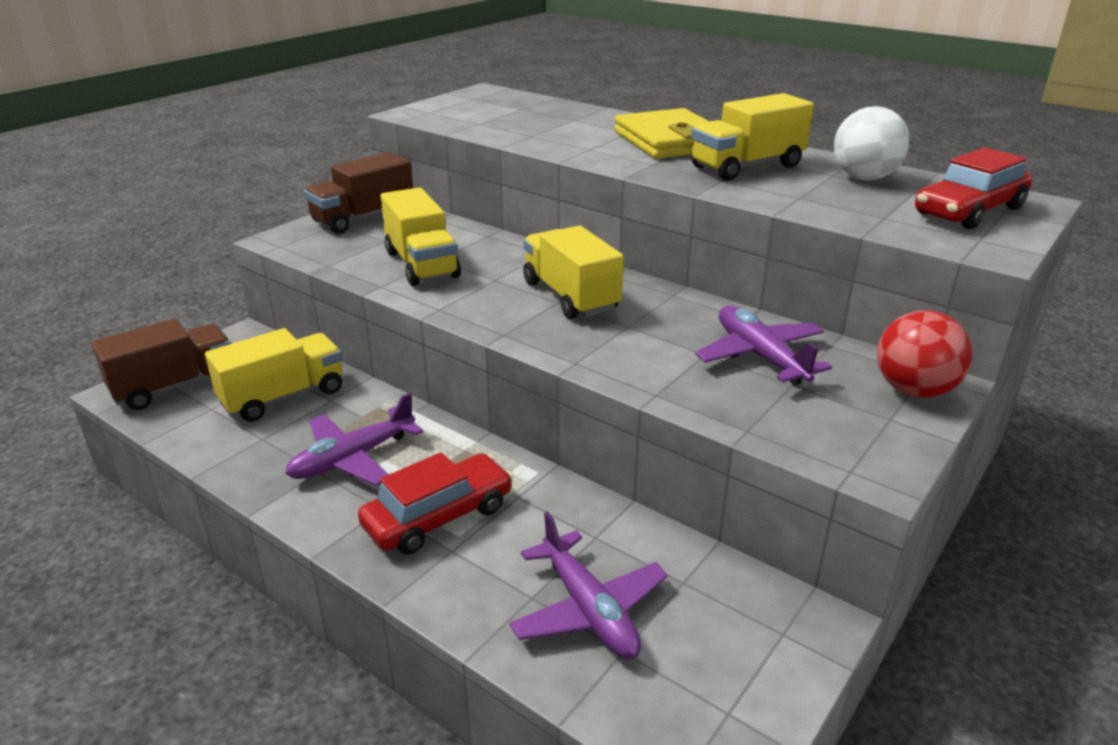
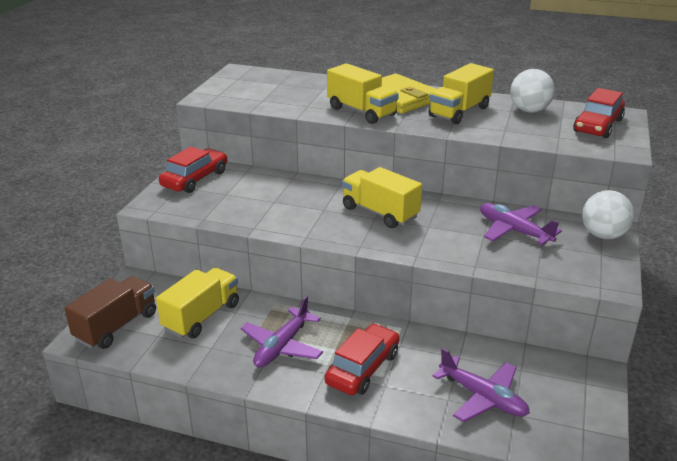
camera: 20 degrees left, 0 degrees up
(363, 218) = (195, 179): brown truck -> red car
(422, 264) = (267, 207): yellow truck -> yellow truck (361, 112)
(914, 390) = (603, 235): red ball -> white ball

